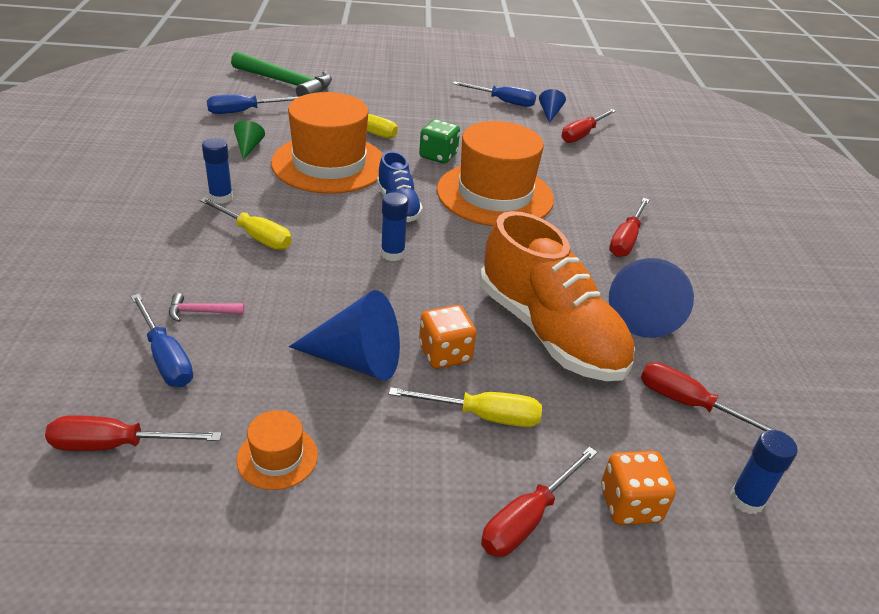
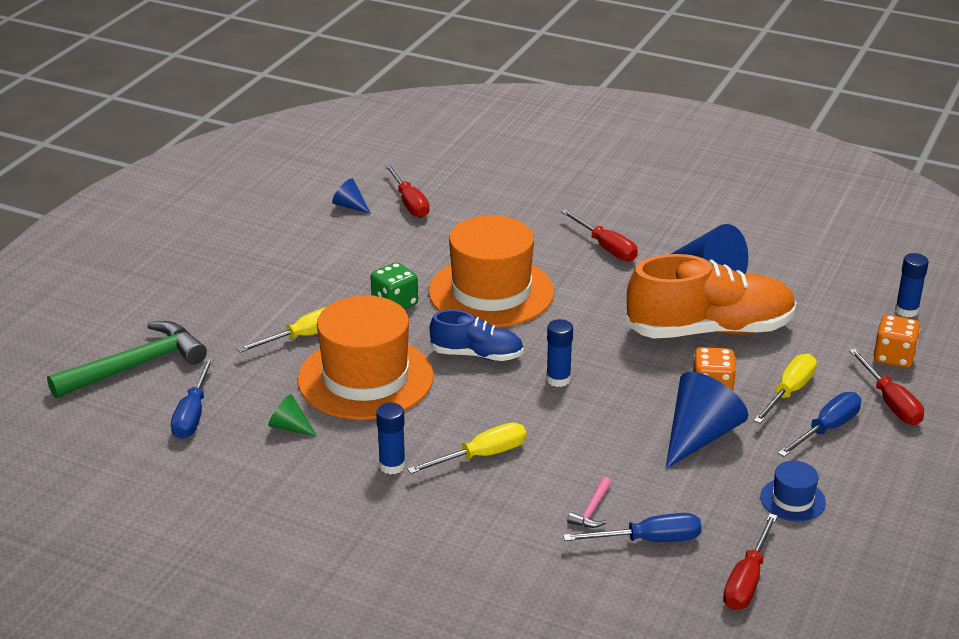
camera: 60 degrees left, 5 degrees down
(277, 457) = (792, 500): orange hat -> blue hat
(503, 102) = (302, 226): blue screwdriver -> blue screwdriver (827, 429)
(690, 404) = (815, 297): red screwdriver -> none

